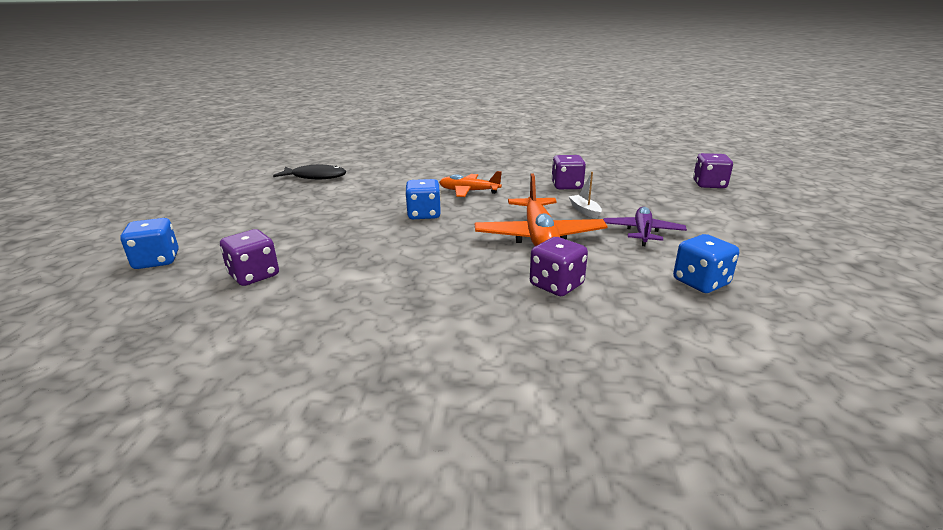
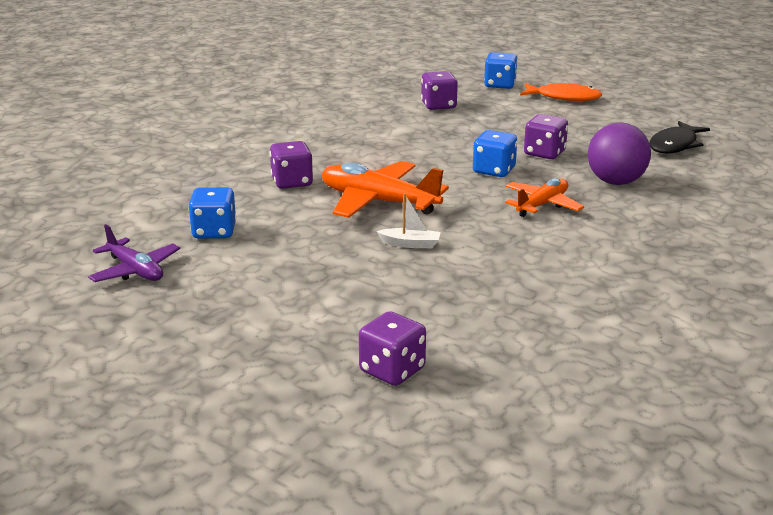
camera: 120 degrees right, 0 degrees up
(202, 224) = (564, 97): none -> orange fish
(404, 181) = (615, 182): none -> purple ball
(567, 186) = (501, 264): purple dice -> purple dice (544, 153)
(642, 232) = (322, 250): purple plane -> purple plane (135, 270)

